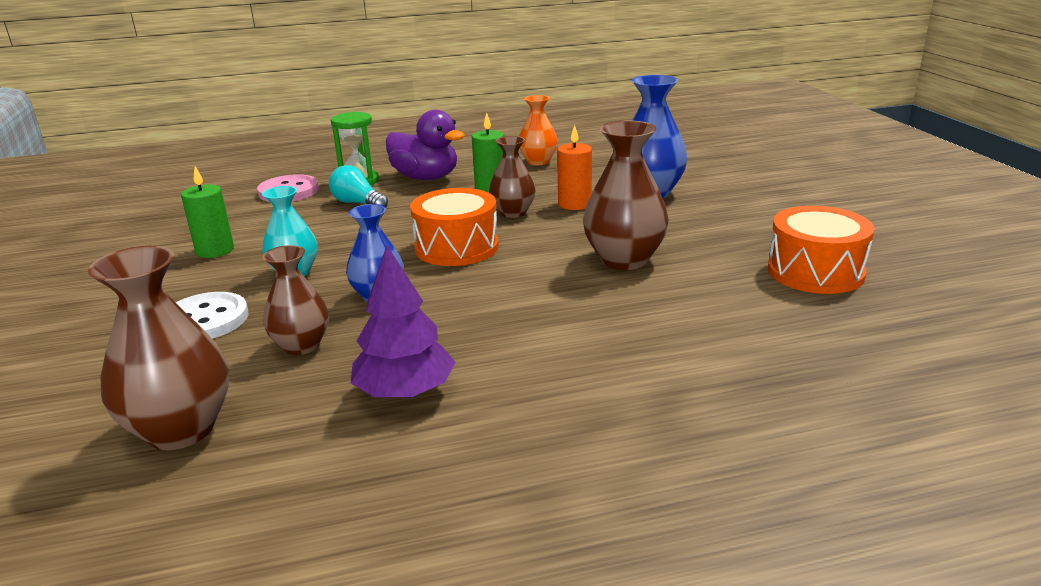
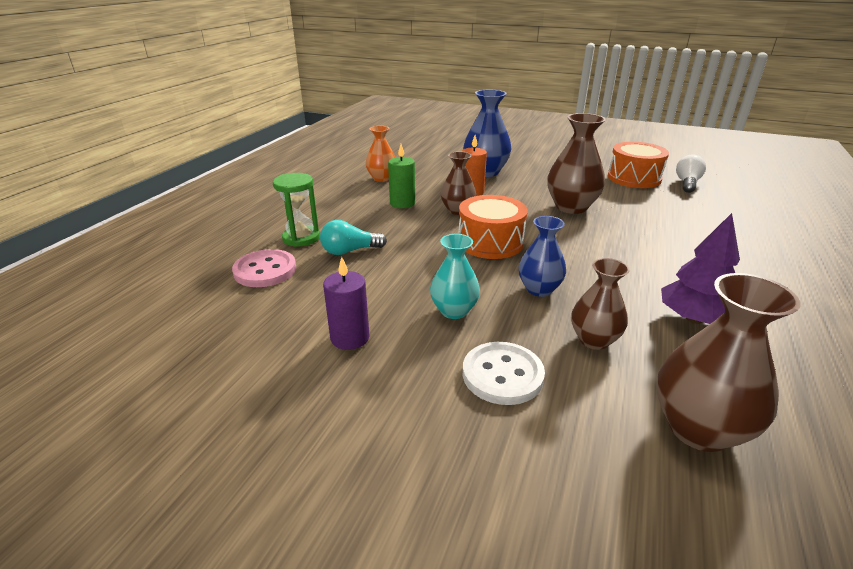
camera: 55 degrees left, 5 degrees up
(215, 250) = (350, 338): green candle -> purple candle
(425, 178) = (343, 215): purple duck -> none
(877, 312) = (687, 183): none -> white light bulb

